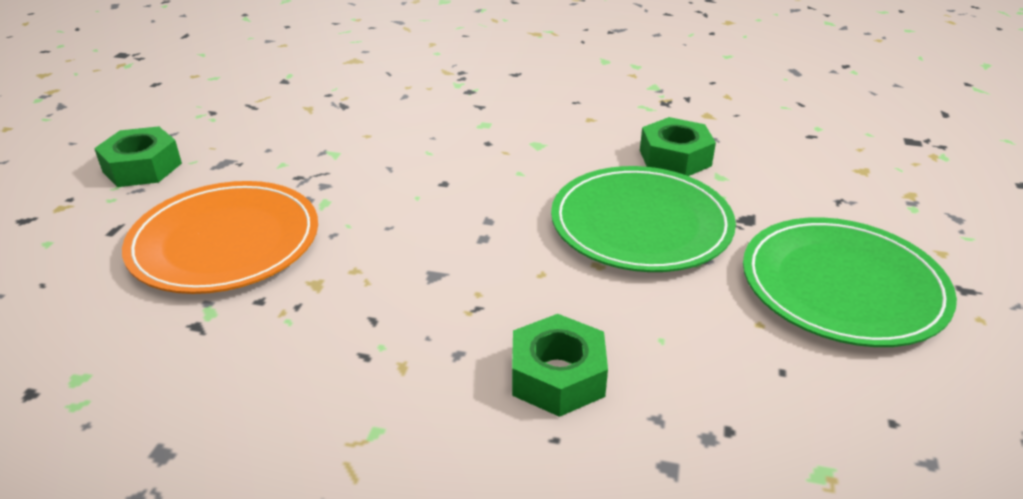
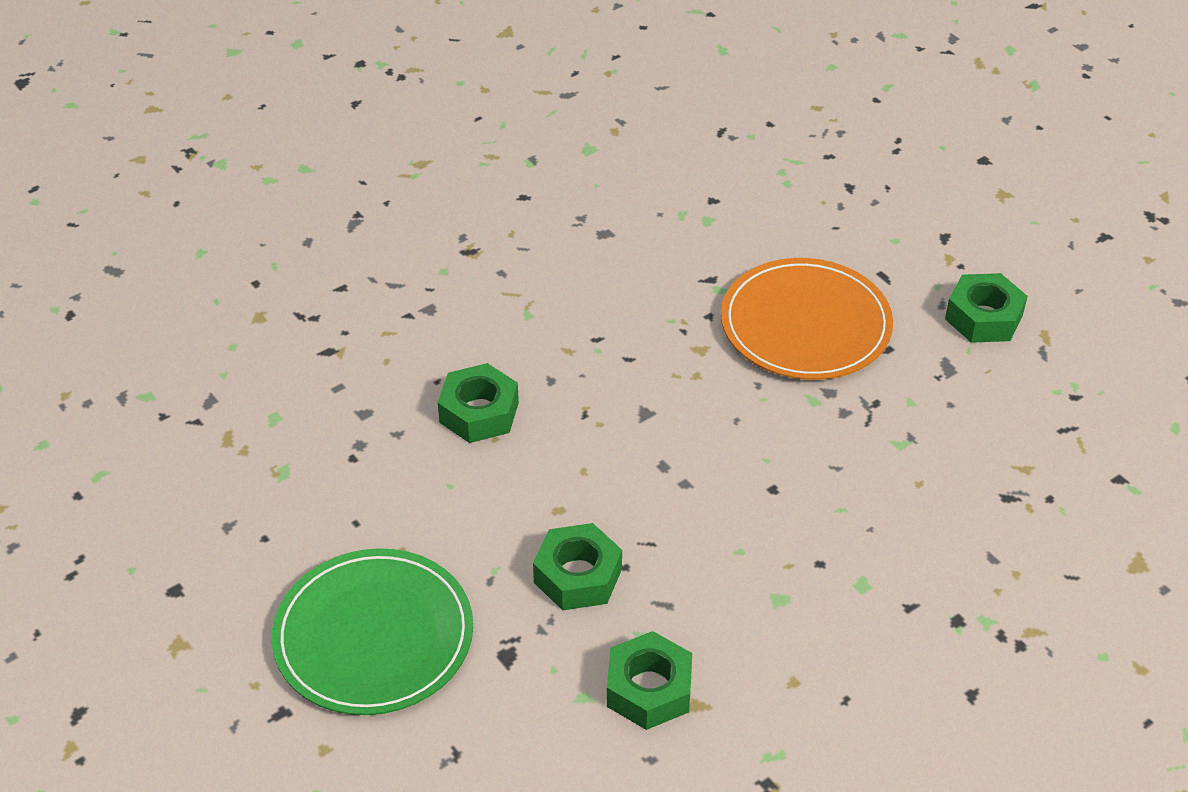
camera: 130 degrees right, 10 degrees up
(641, 224) = (577, 576): green plate -> green nut

